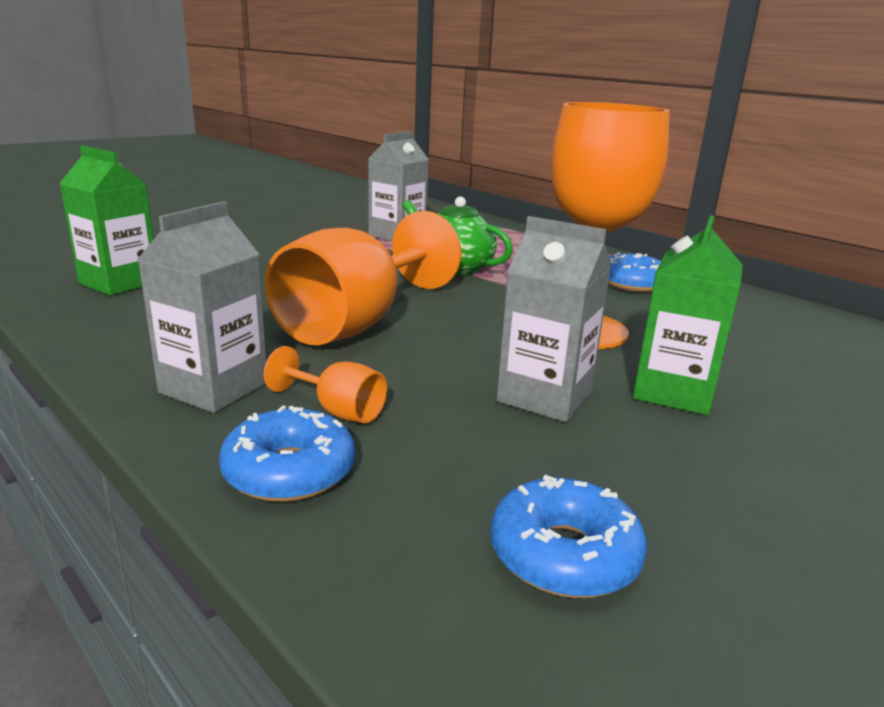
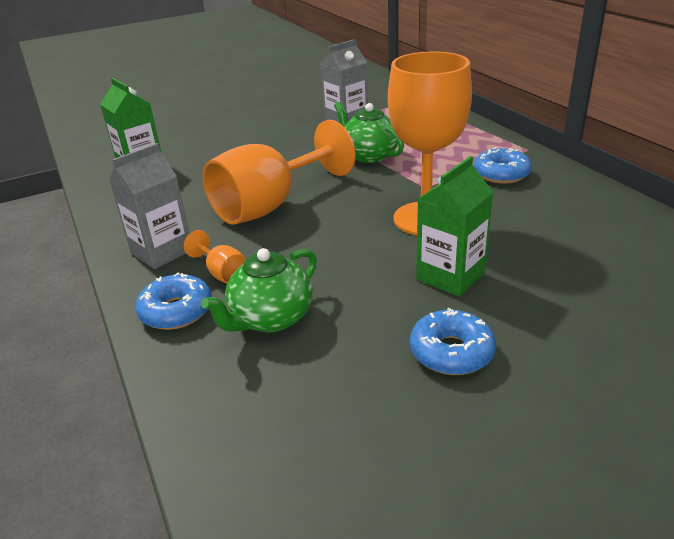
camera: 20 degrees right, 10 degrees up
(460, 467) = (270, 318): none -> green teapot
(544, 397) = (356, 273): grey carton -> none
(564, 554) = (293, 378): blue donut -> blue donut (451, 352)

